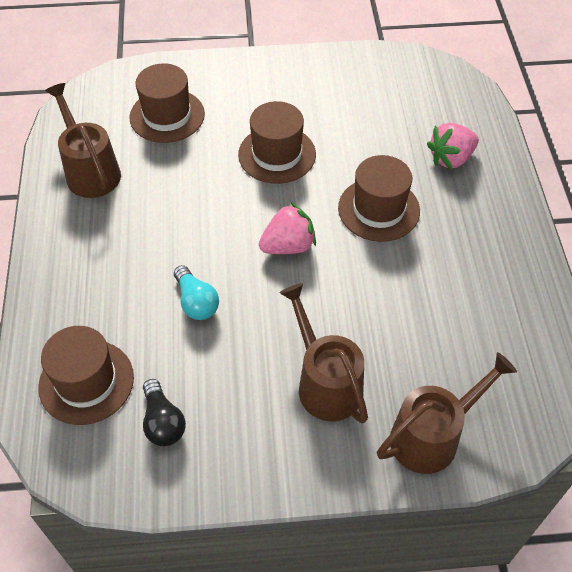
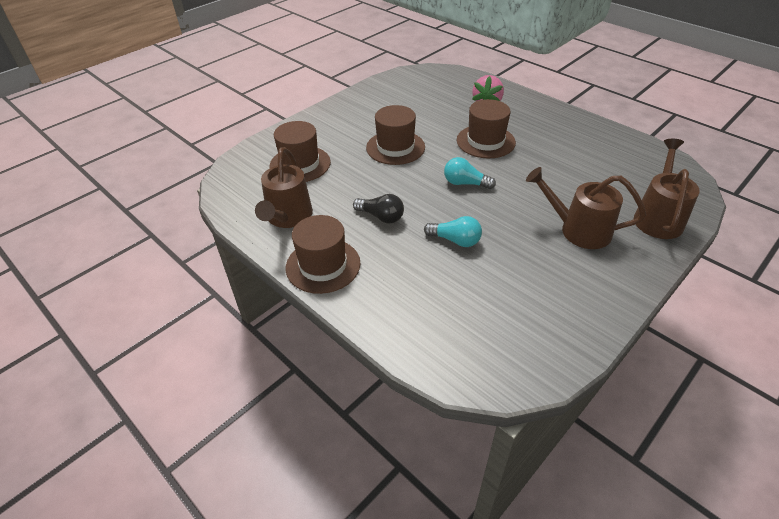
camera: 40 degrees left, 10 degrees down
(86, 382) = (452, 326): brown hat -> brown hat (323, 265)
(90, 171) = (287, 218): brown watering can -> brown watering can turned 105 degrees counterclockwise
(163, 422) = (528, 311): black light bulb -> black light bulb (381, 217)
(288, 246) = (465, 183): pink strawberry -> turquoise light bulb

